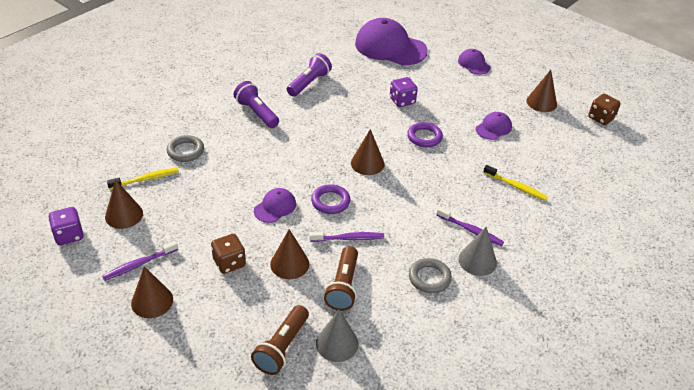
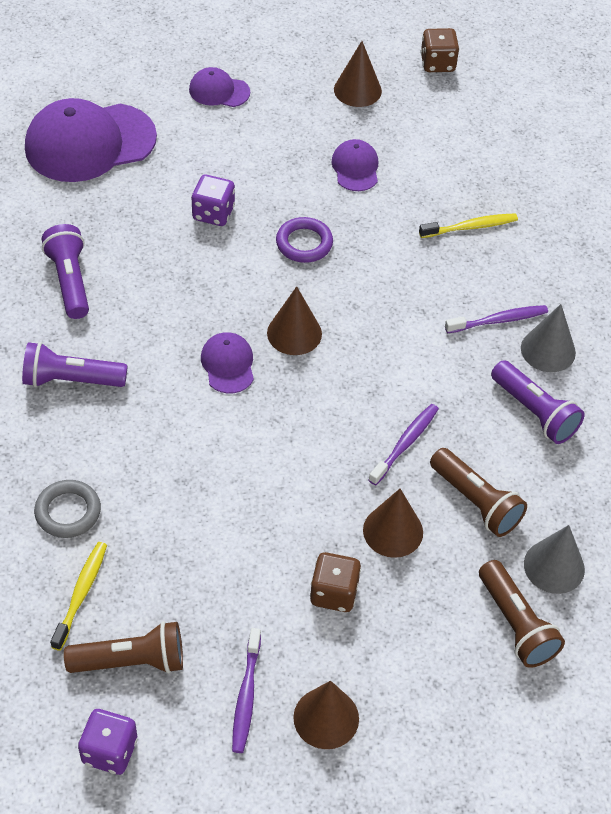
camera: 50 degrees left, 10 degrees up
(124, 215) = (131, 661): brown cone -> brown flashlight
(275, 207) = (280, 481): purple cap -> purple cap (228, 364)
(330, 201) = (326, 418): purple ring -> none
(429, 278) = (534, 412): grey ring -> purple flashlight

